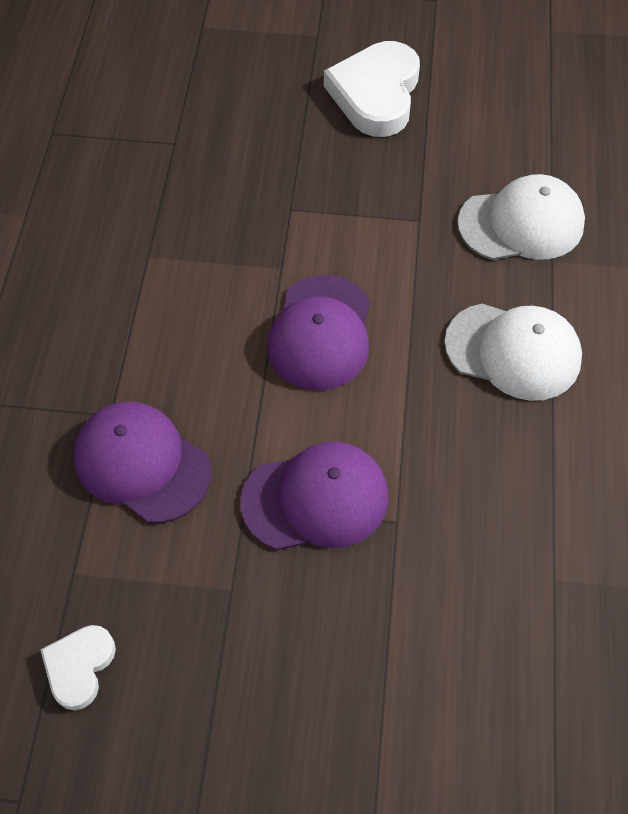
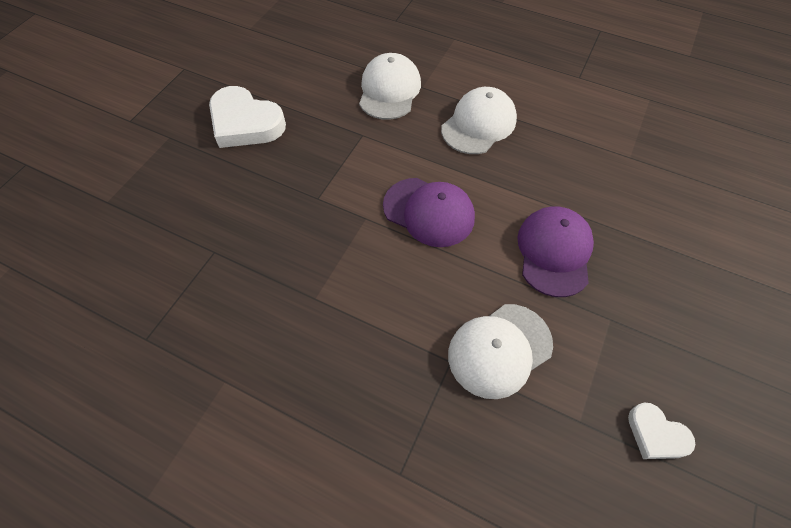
camera: 70 degrees left, 0 degrees up
(141, 463) = (499, 350): purple cap -> white cap

